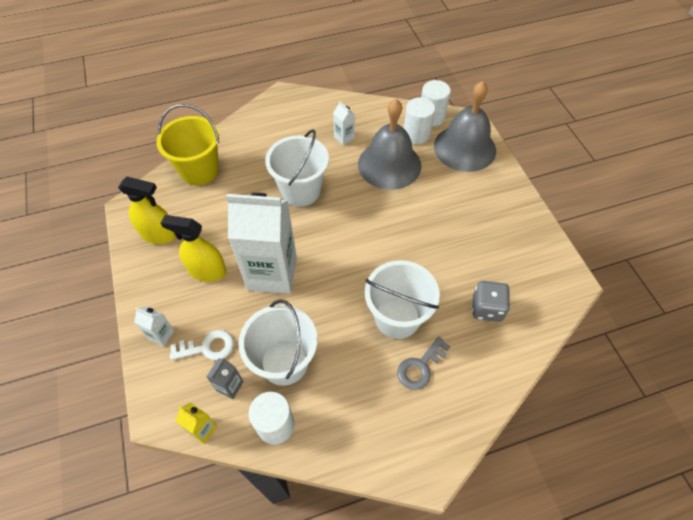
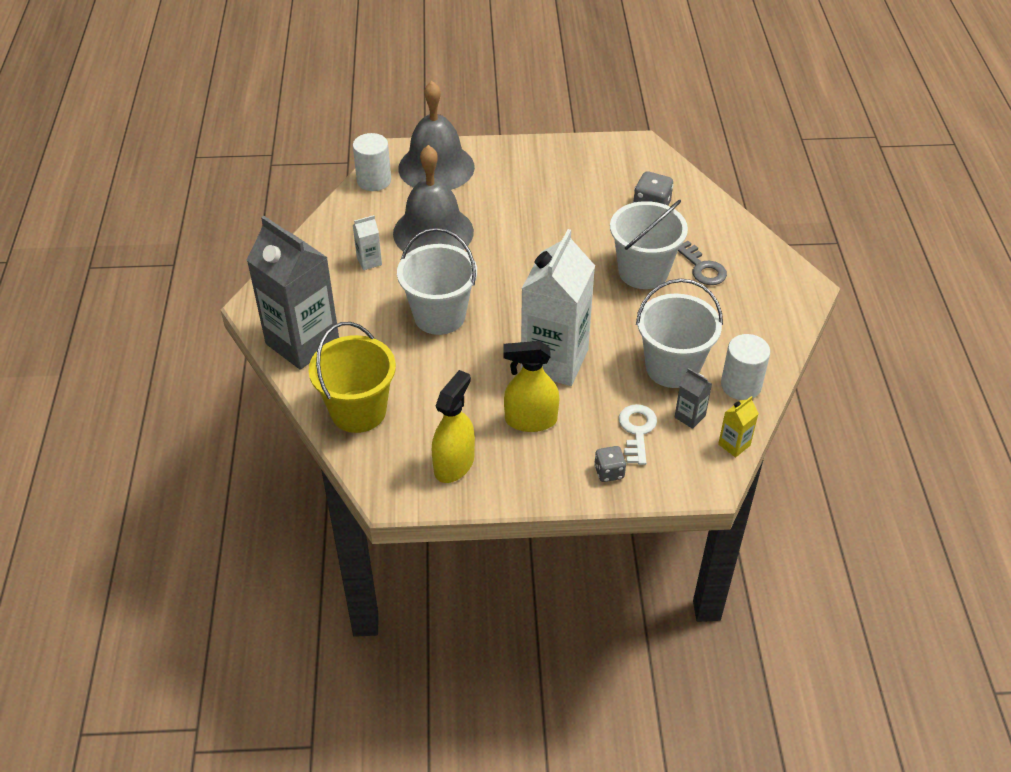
camera: 75 degrees left, 10 degrees down
(161, 335) = (609, 472): white carton -> grey dice
(207, 271) = (530, 420): yellow spray bottle -> yellow spray bottle turned 60 degrees clockwise
(255, 126) = (302, 343): none -> grey carton
(416, 134) = (396, 199): white cylinder -> none

